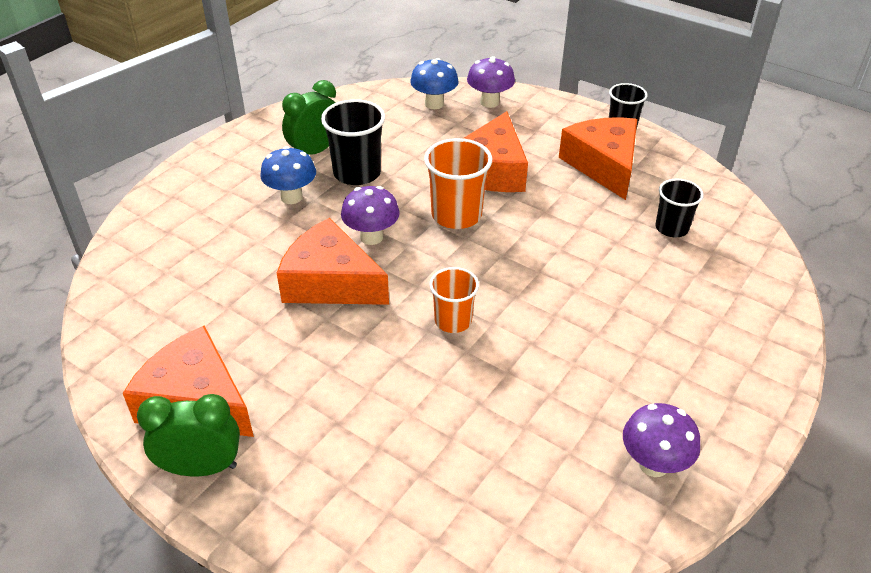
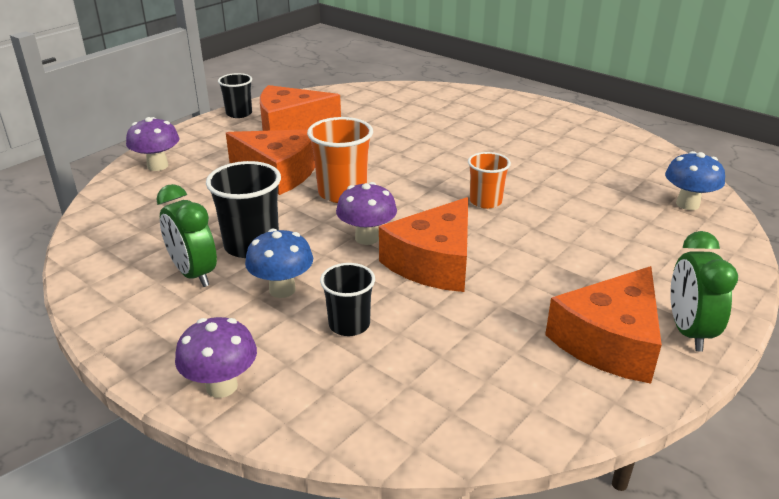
camera: 85 degrees left, 10 degrees down
(434, 104) = (139, 195): blue mushroom -> blue mushroom (687, 204)
(653, 464) = (610, 143): purple mushroom -> purple mushroom (221, 386)
(671, 228) = (380, 111): black cup -> black cup (349, 324)

